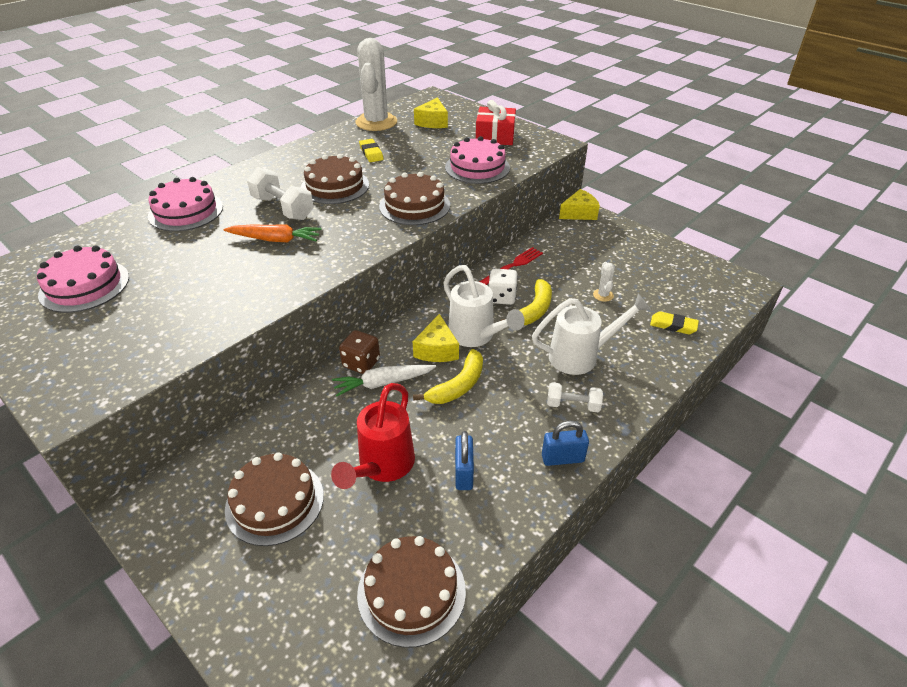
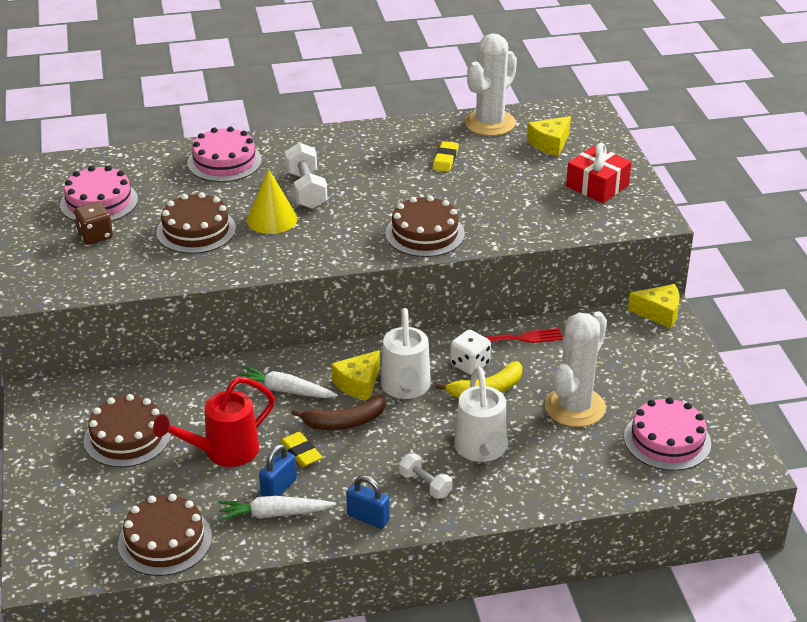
camera: 35 degrees right, 5 degrees down
(275, 240) = (272, 219): orange carrot -> yellow cone
(335, 186) = (373, 184): brown cake -> brown cake (196, 230)
(361, 363) = (283, 366): brown dice -> brown dice (95, 236)
(458, 385) = (344, 422): yellow banana -> brown banana
(477, 167) = (533, 215): pink cake -> pink cake (667, 440)
(485, 501) = (274, 514): none -> white carrot
(580, 356) = (482, 450): white watering can -> white watering can turned 60 degrees clockwise
(603, 295) = (575, 407): white cactus -> white cactus, size x2.48
(673, 325) = (610, 467): yellow eraser -> yellow eraser (301, 452)

